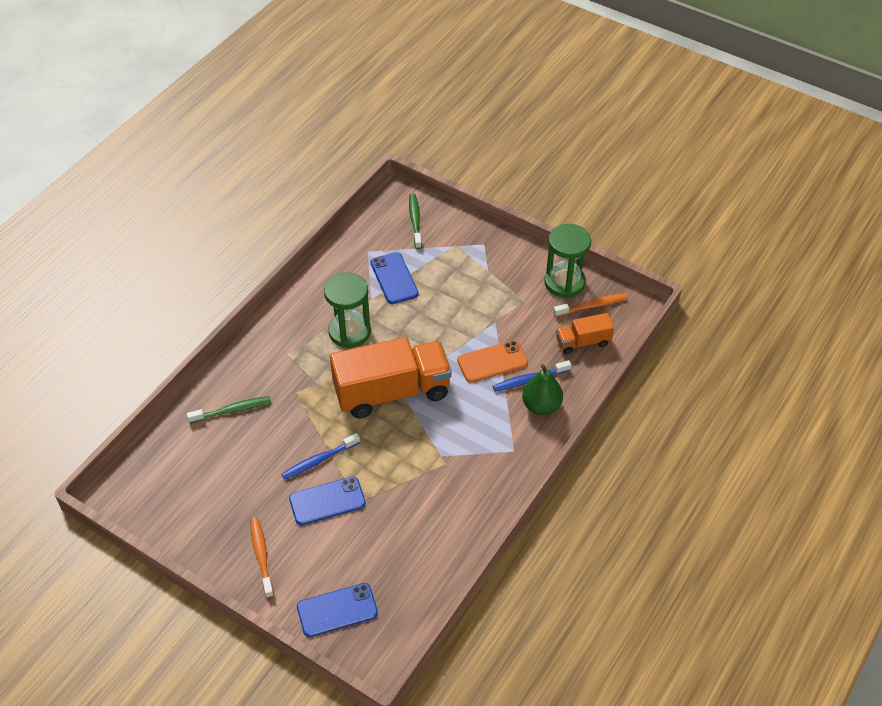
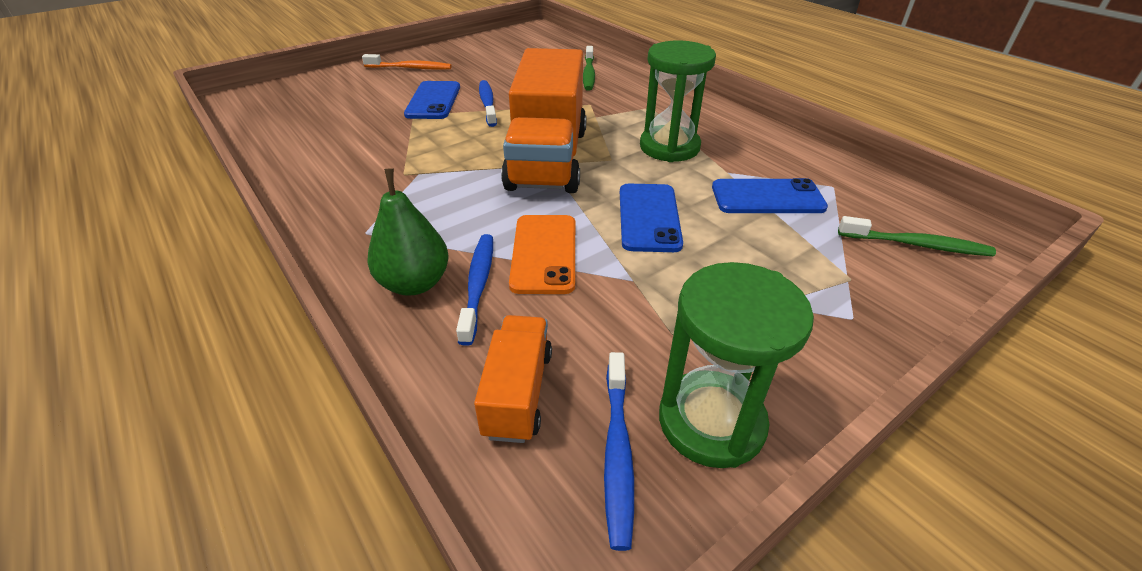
camera: 110 degrees right, 10 degrees down
(337, 610) = (312, 89): blue phone -> blue phone (648, 217)
(592, 306) = (617, 452): orange toothbrush -> blue toothbrush

